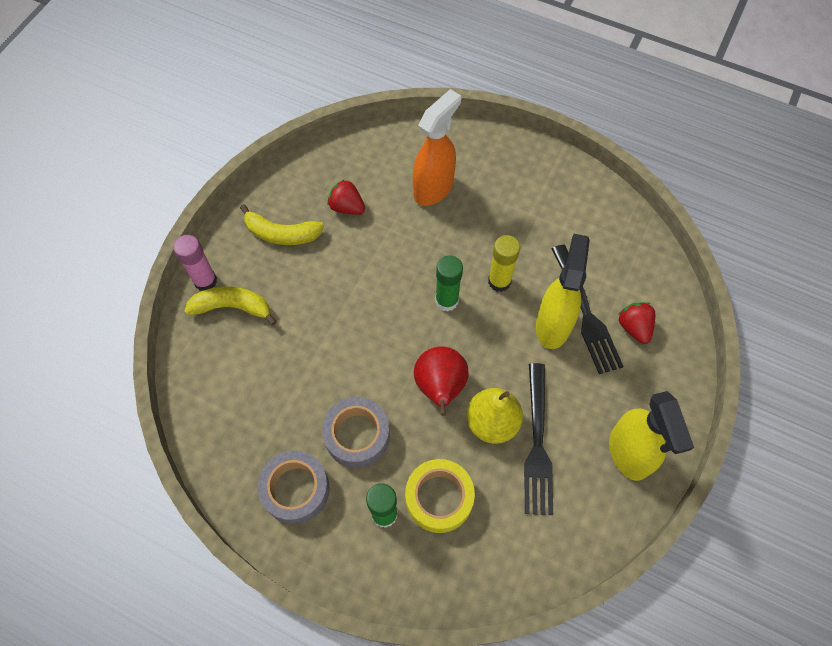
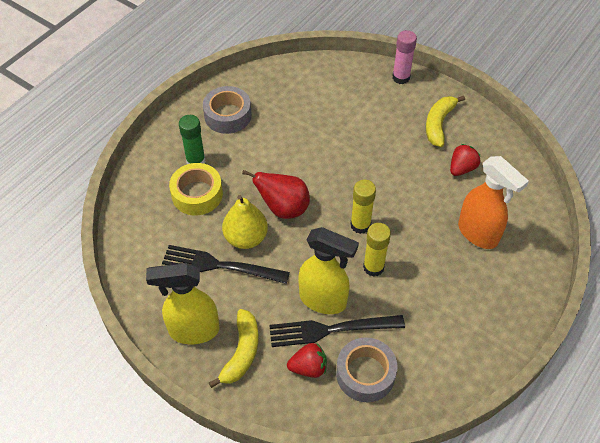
camera: 100 degrees right, 10 degrees down
(232, 307) = (376, 91): yellow banana -> yellow banana (241, 352)
(357, 435) = (257, 152): grey tape -> grey tape (365, 374)
(446, 300) = (360, 225): green glue stick -> yellow glue stick

